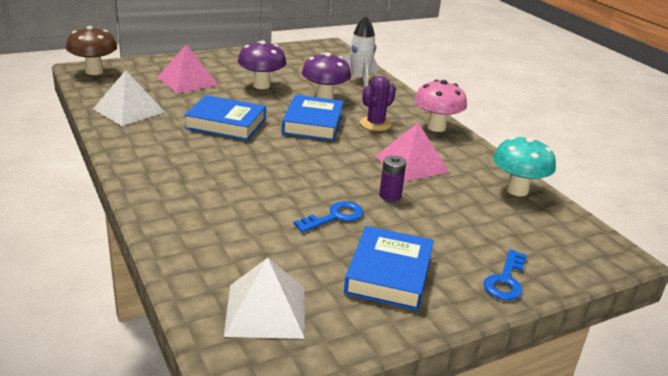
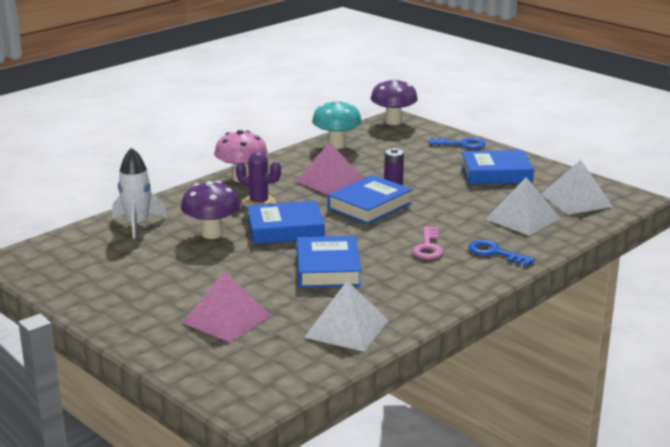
camera: 105 degrees left, 5 degrees down
(94, 71) = (247, 393): brown mushroom -> none
(224, 173) = (428, 247): none -> pink key
(243, 247) = (522, 219): none -> white pyramid
(261, 85) = (203, 272): purple mushroom -> purple mushroom (393, 122)
(334, 217) = (447, 197): blue key -> blue key (495, 253)
(338, 169) = (369, 206): none -> blue book

